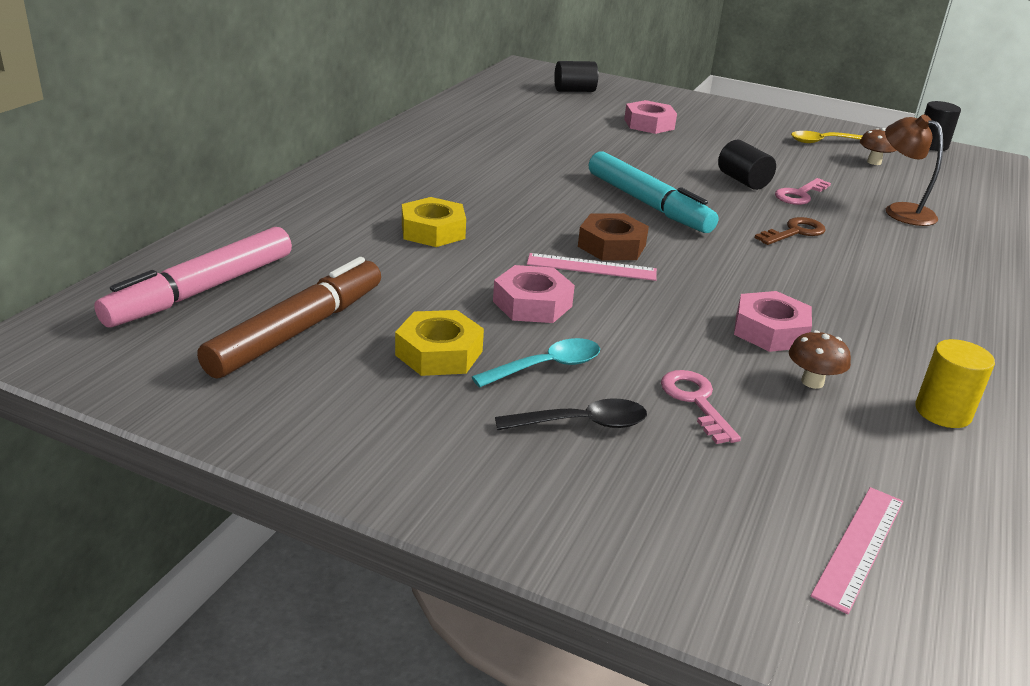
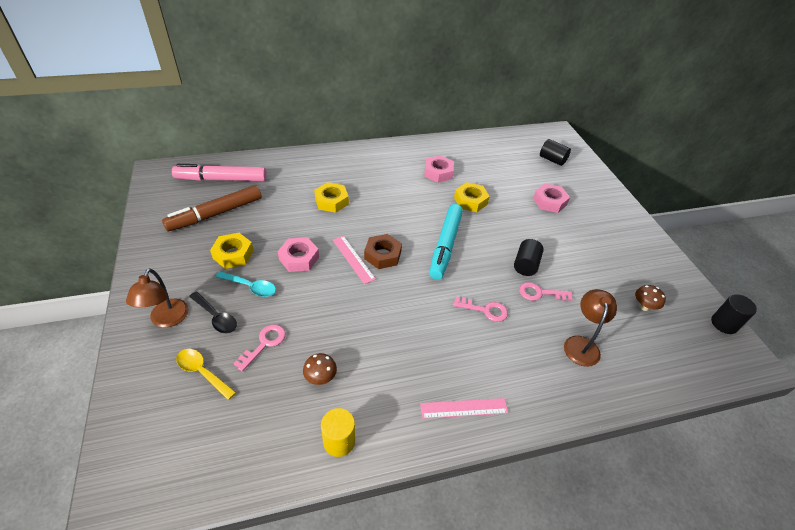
camera: 50 degrees right, 15 degrees up
(297, 330) = (215, 214): brown marker -> brown marker turned 150 degrees clockwise
(527, 477) = (167, 320): none -> brown lamp
(581, 156) = (470, 201): none -> yellow nut
(770, 331) = (357, 343): pink nut -> pink nut (438, 172)
(795, 232) = (485, 310): brown key -> pink key
(822, 141) = (640, 273): yellow spoon -> yellow spoon (202, 372)
(859, 546) = (191, 444): pink ruler -> pink ruler (464, 408)

